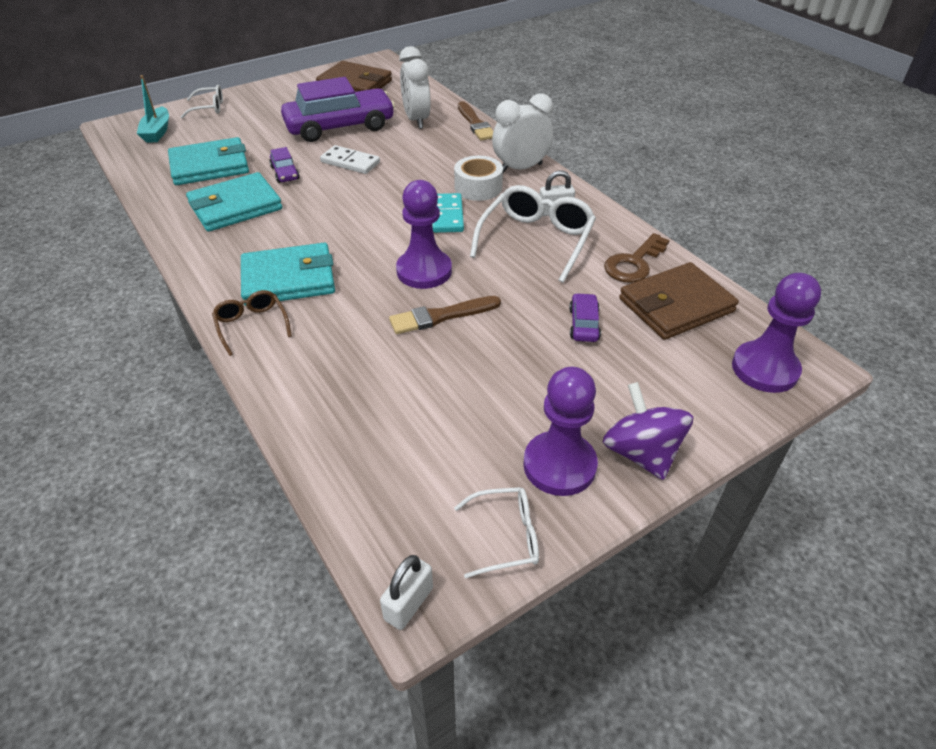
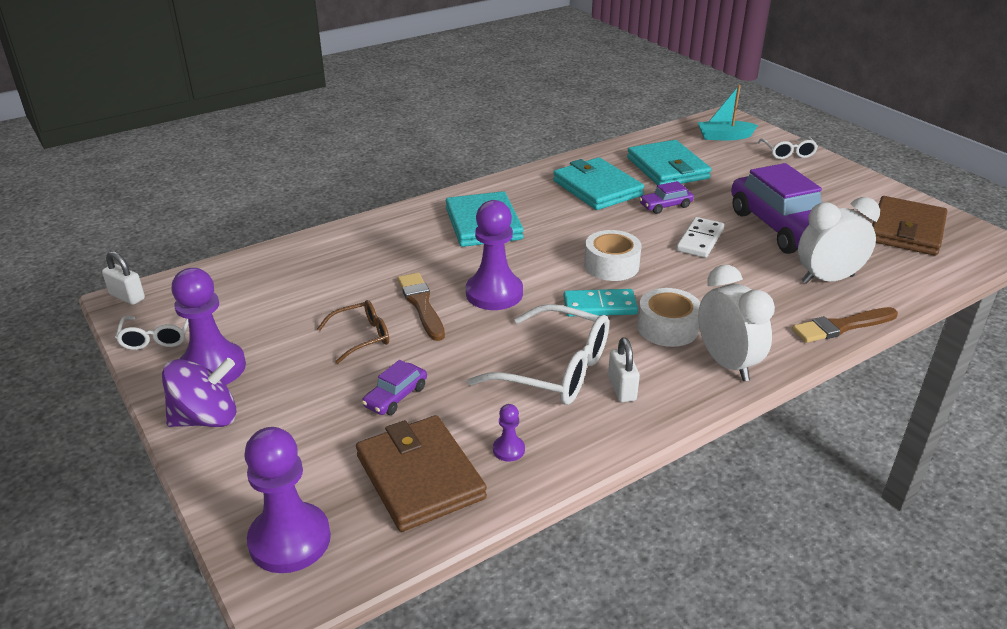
camera: 90 degrees right, 10 degrees down
(252, 325) = (421, 214): brown glasses -> brown glasses (361, 337)
(384, 206) = (611, 265): none -> white tape
(584, 324) = (395, 396): purple car -> purple car turned 120 degrees clockwise
(634, 263) = (508, 449): brown key -> purple pawn

